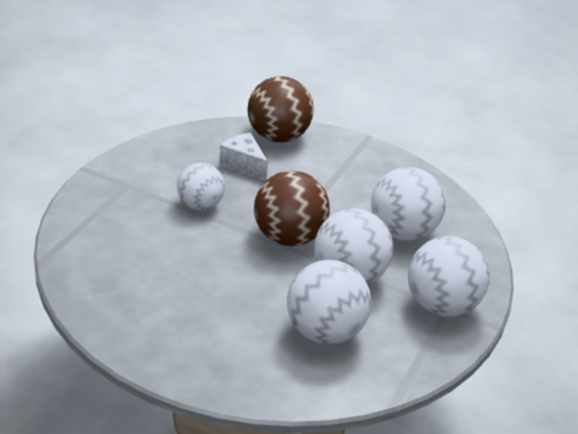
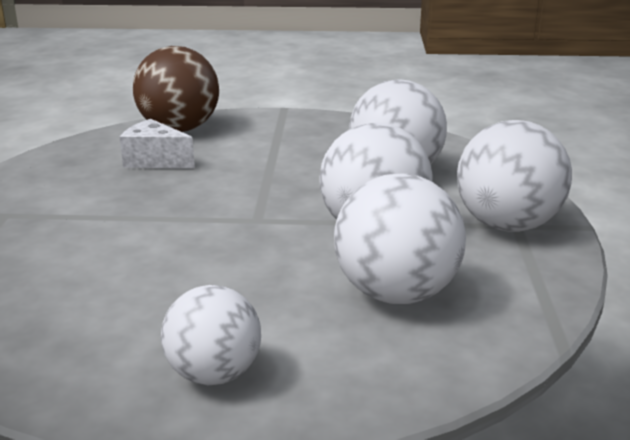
camera: 20 degrees left, 10 degrees down
(200, 205) = (123, 209): white ball -> white ball (214, 374)
(288, 237) = (265, 211): brown ball -> none

